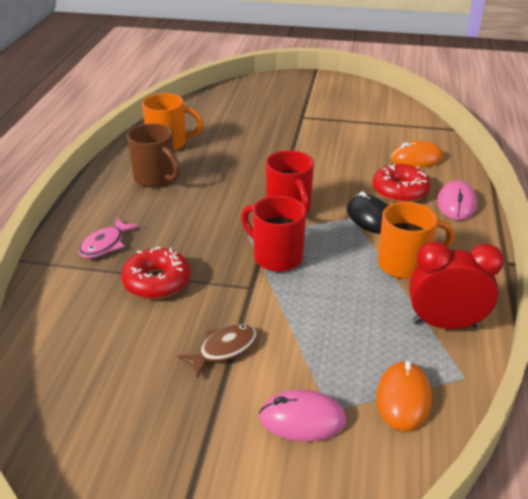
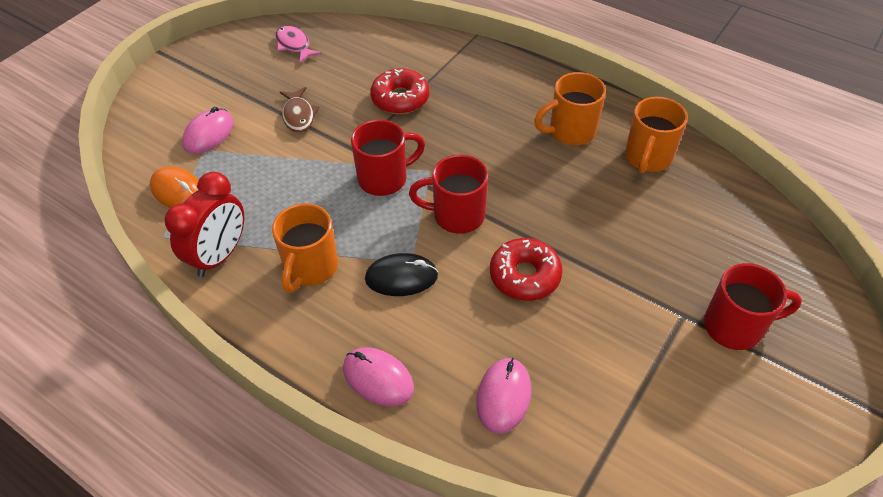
camera: 115 degrees right, 15 degrees up
(105, 244) = (470, 80): pink fish -> pink fish (294, 45)
(156, 178) = (570, 131): brown mug -> orange mug
(296, 103) = (735, 326): none -> red mug
(400, 191) = (436, 333): red donut -> red donut (525, 276)
(416, 159) = (503, 396): orange mouse -> pink mouse

